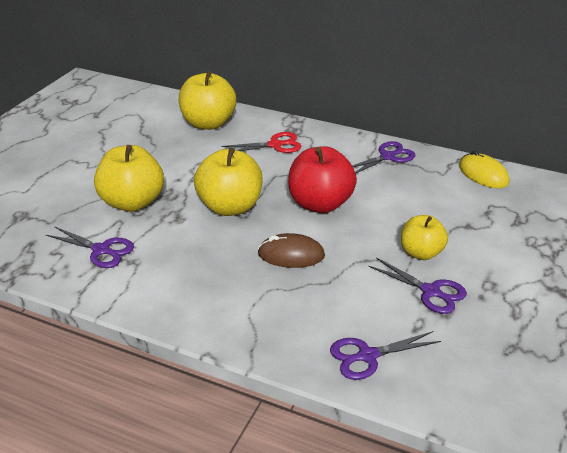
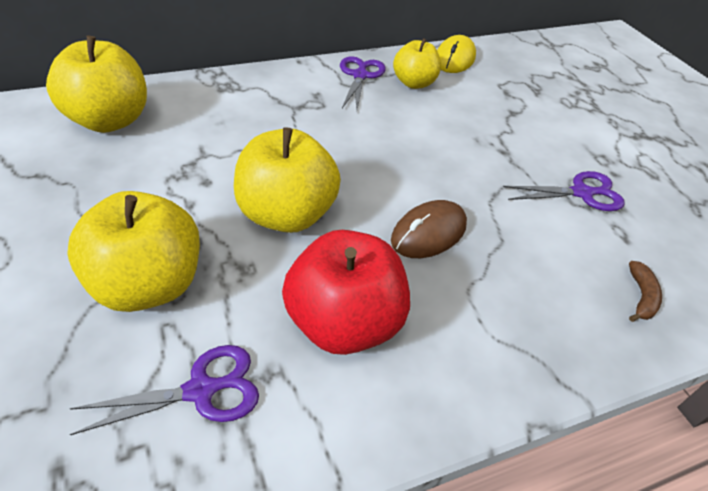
camera: 50 degrees left, 10 degrees up
(275, 145) = (232, 112): red scissors -> none
(320, 204) = (372, 157): red apple -> red apple (344, 323)
(367, 356) = (641, 297): purple scissors -> brown banana
(421, 253) = (521, 159): yellow apple -> yellow apple (414, 83)
(483, 174) = (454, 58): yellow mouse -> yellow mouse turned 75 degrees counterclockwise

